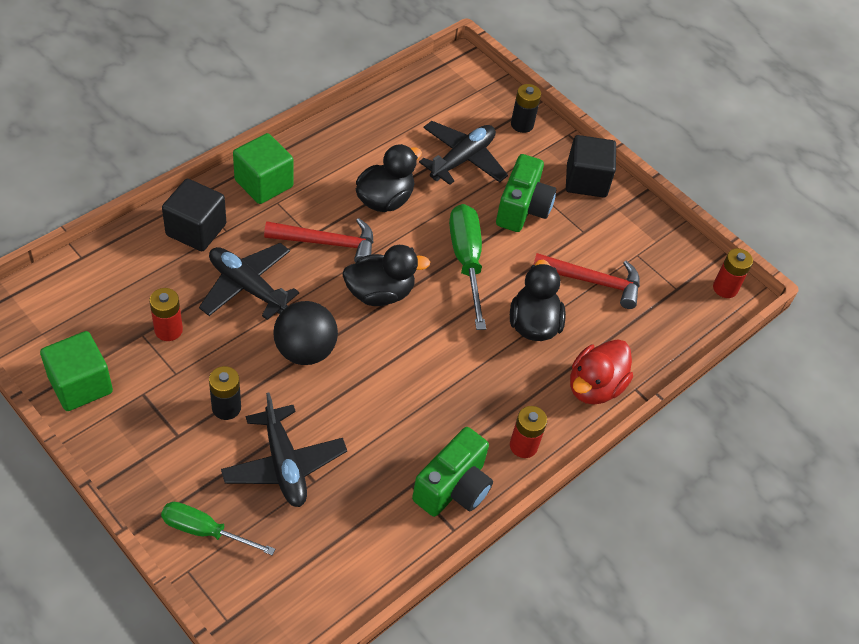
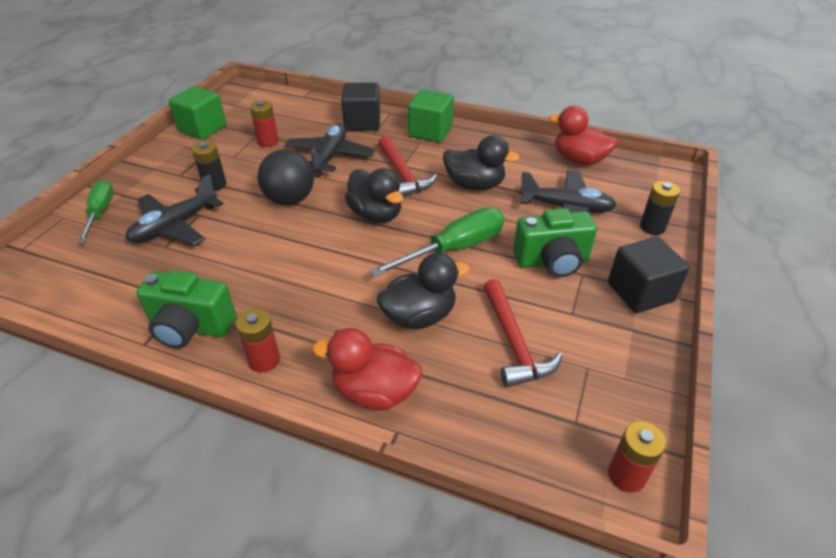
camera: 70 degrees right, 10 degrees down
(400, 107) = (579, 160): none -> red duck

